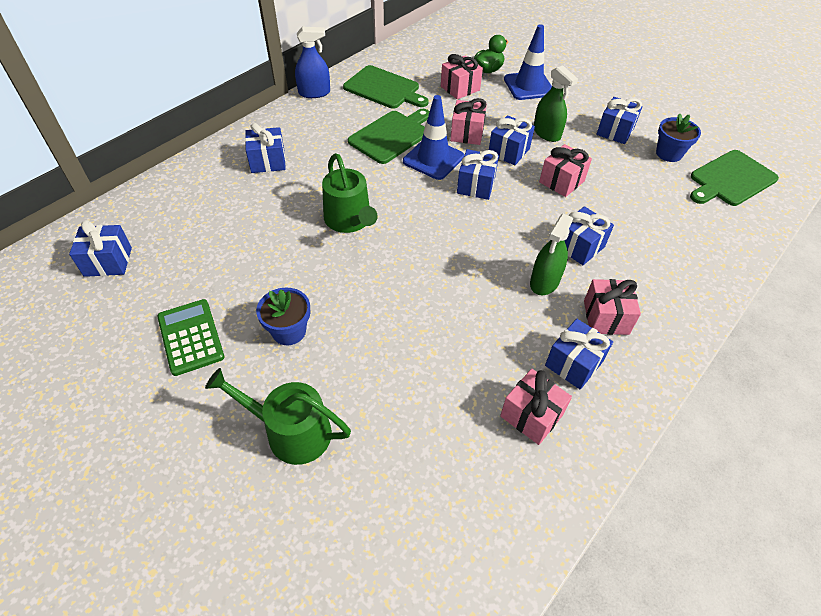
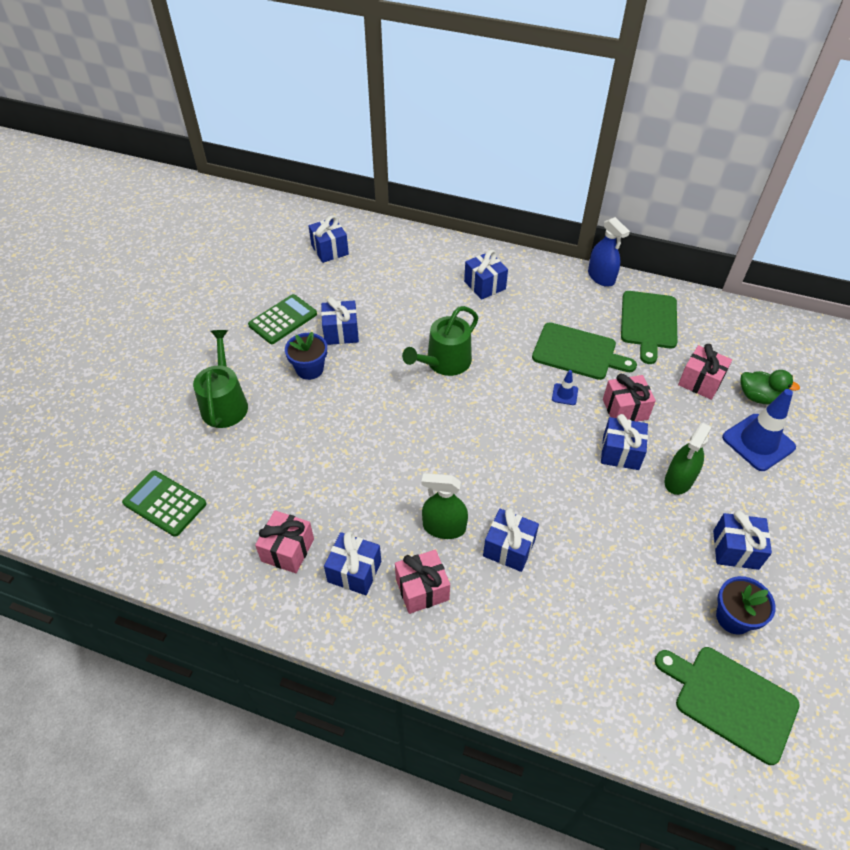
camera: 70 degrees right, 0 degrees up
(420, 537) = (165, 503): none -> green calculator
(433, 159) = (564, 394): blue traffic cone -> blue traffic cone, size x0.47
(476, 185) = (547, 439): blue gift -> blue gift (341, 332)
(561, 181) = (602, 512): pink gift -> none

